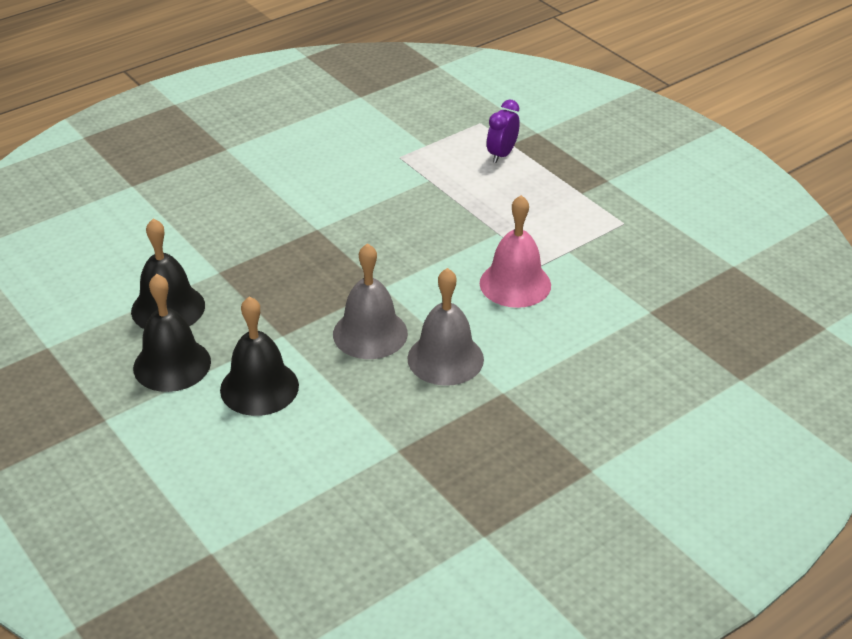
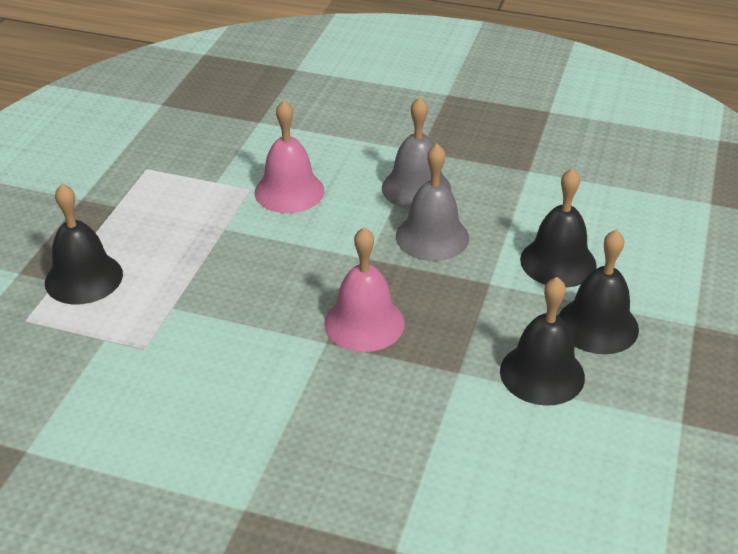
camera: 125 degrees left, 0 degrees up
(314, 252) = (364, 323): none -> pink bell
(502, 154) = (84, 278): purple clock -> black bell

